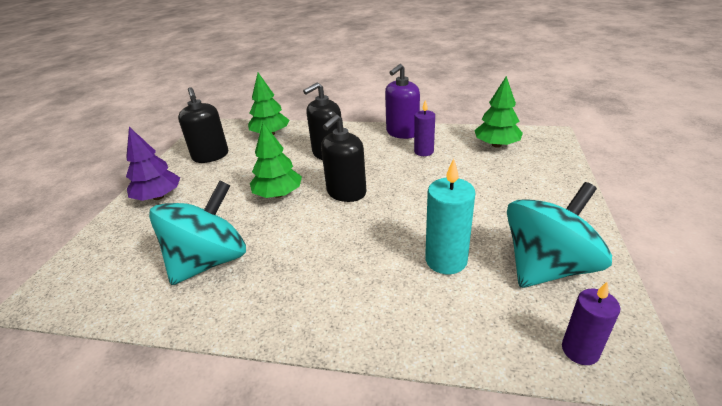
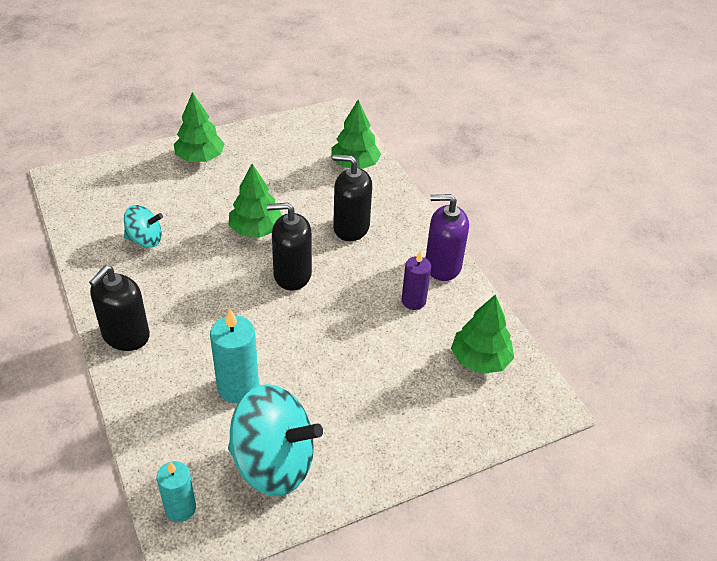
camera: 50 degrees right, 10 degrees up
(158, 197) = (200, 158): purple tree -> green tree
(209, 261) = (145, 240): turquoise spinning top -> turquoise spinning top, size x0.54
(210, 156) = (283, 148): black soap dispenser -> black soap dispenser (125, 335)
(580, 350) = (180, 508): purple candle -> turquoise candle

